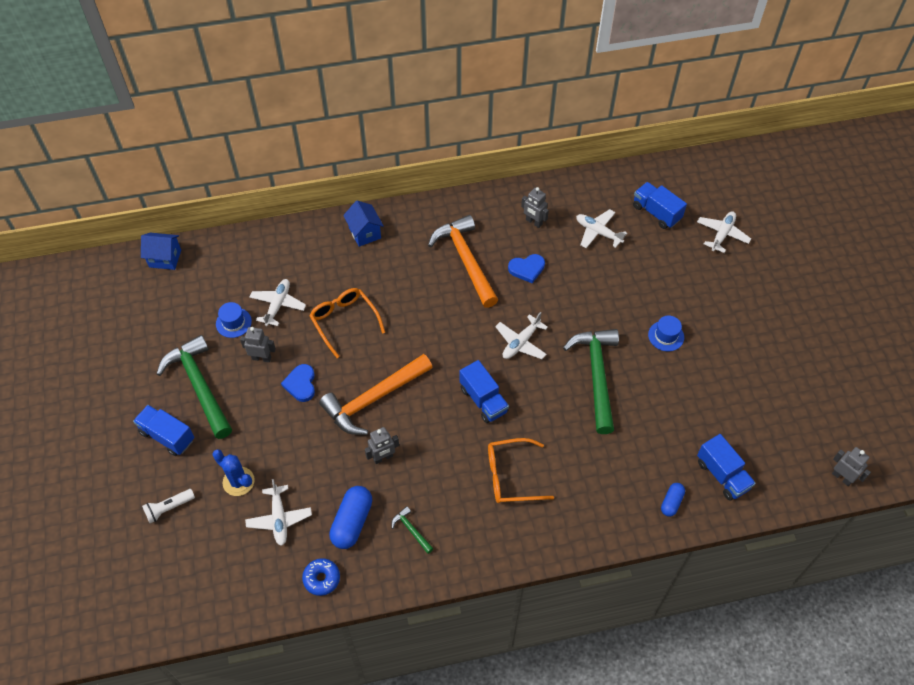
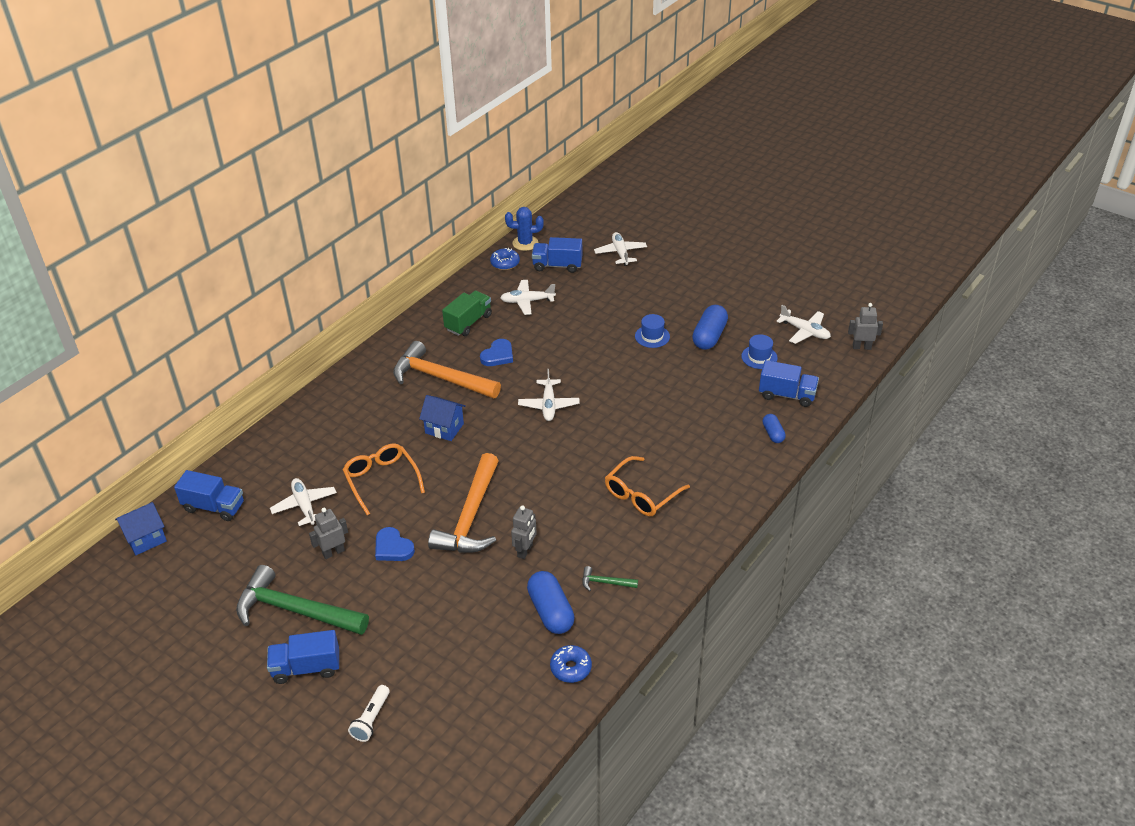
camera: 40 degrees left, 15 degrees down
(233, 322) = (275, 544): blue hat -> blue hat (759, 357)
(238, 481) = (416, 653): blue cactus -> blue cactus (525, 243)
(279, 518) = (484, 653): white plane -> white plane (804, 331)
(344, 321) = (381, 480): orange glasses -> orange glasses turned 45 degrees clockwise
(365, 233) = (328, 409): blue house -> blue house (444, 428)
(483, 400) = (562, 460): blue truck -> blue truck (214, 507)
(533, 222) = (468, 322): grey robot -> green truck
(596, 375) = (630, 390): green hammer -> none
(616, 183) = (505, 263): none -> blue donut
(714, 370) = (709, 336): none -> blue capsule

